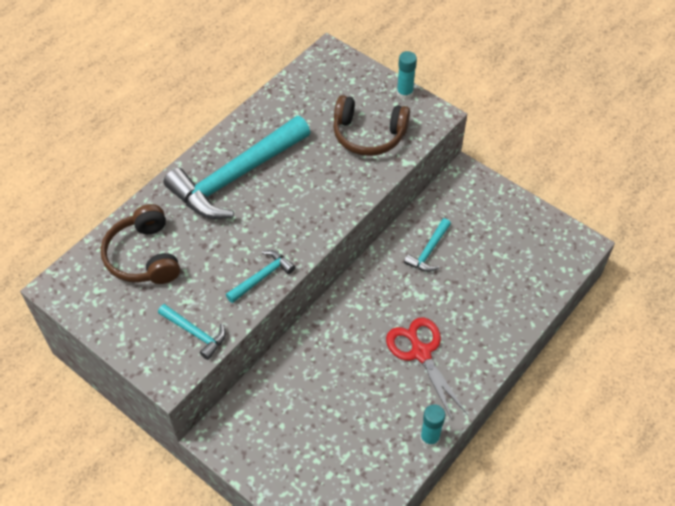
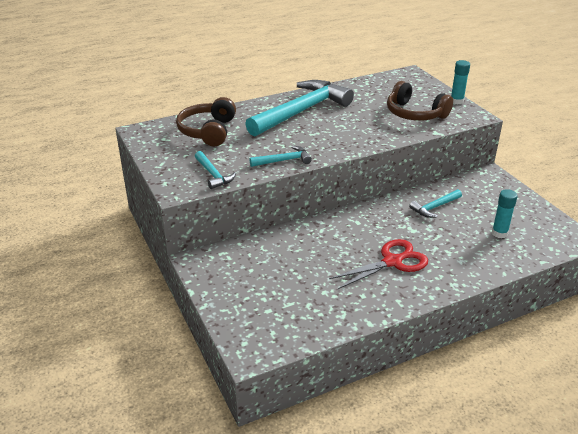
camera: 25 degrees right, 20 degrees down
(236, 177) = (301, 111): turquoise hammer -> turquoise hammer turned 150 degrees clockwise
(420, 352) = (392, 261): red scissors -> red scissors turned 60 degrees clockwise
(429, 438) = (368, 315): turquoise glue stick -> turquoise glue stick (499, 233)

